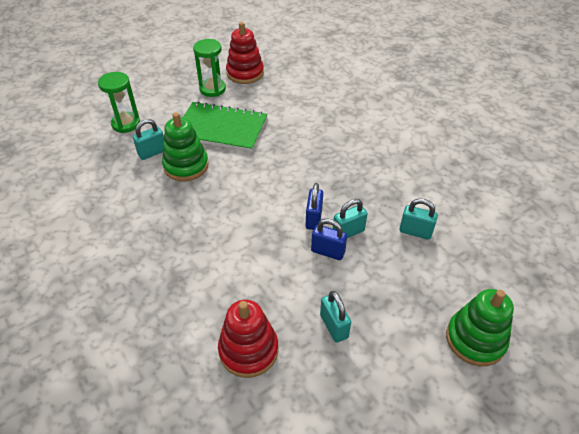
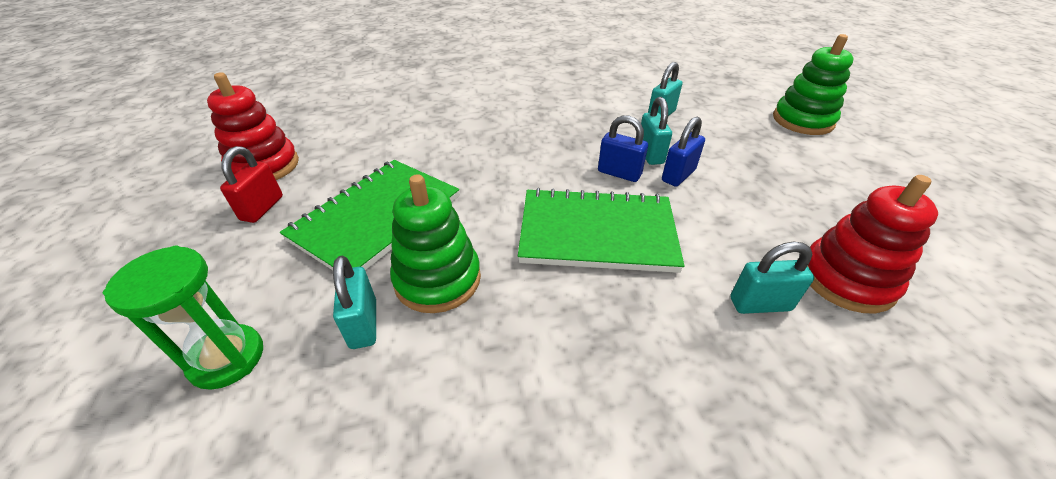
camera: 70 degrees left, 5 degrees down
(212, 89) = (262, 208): green hourglass -> red padlock
(245, 218) = (597, 233): none -> green notebook
(334, 326) = (796, 197): turquoise padlock -> turquoise padlock (760, 304)

